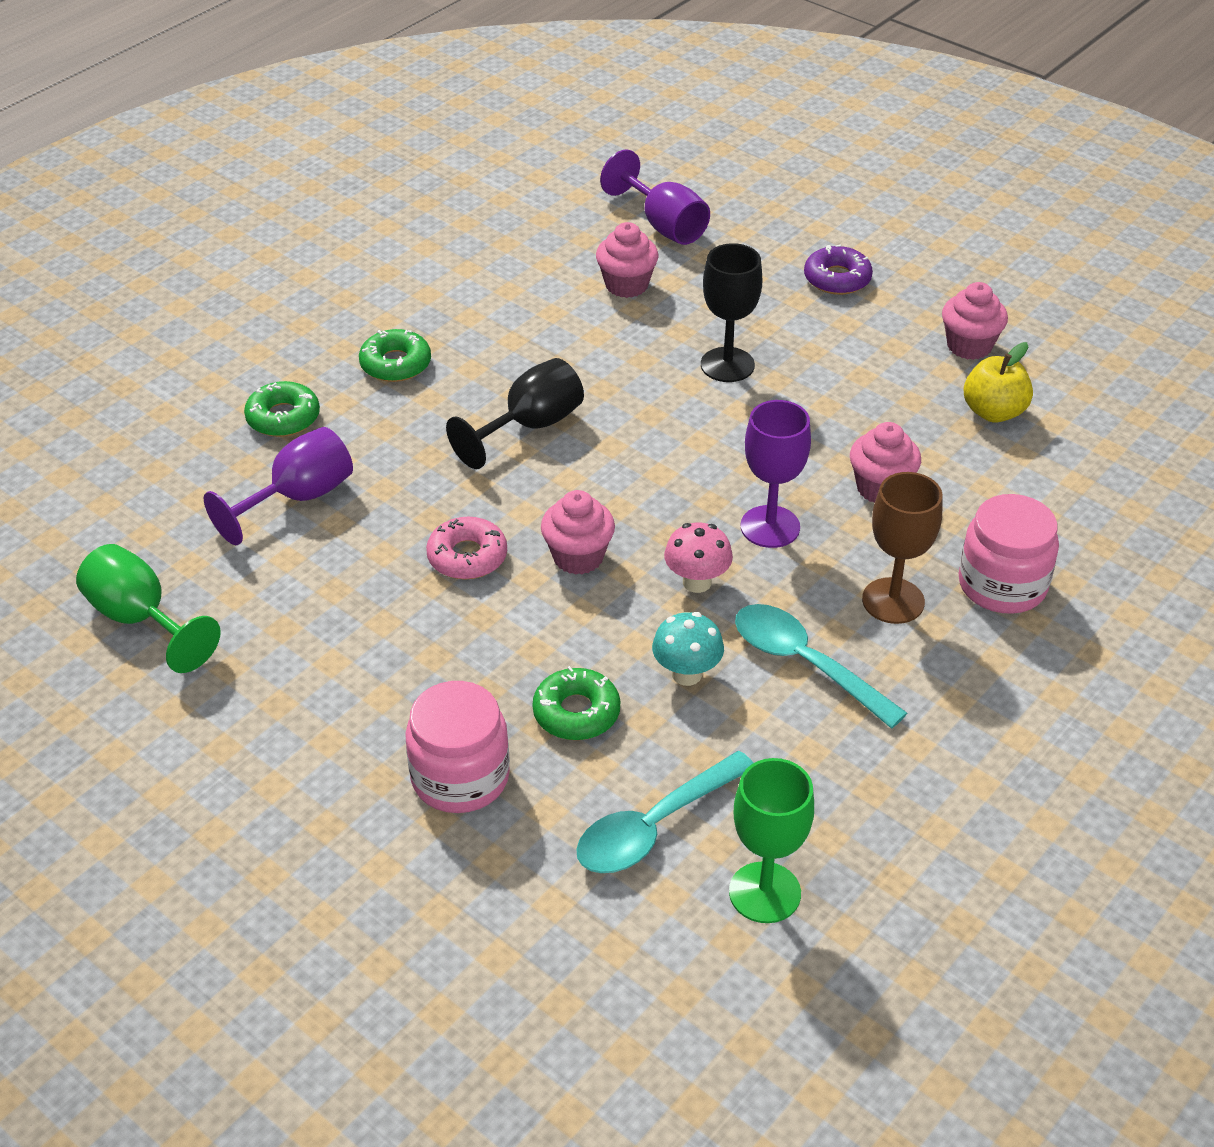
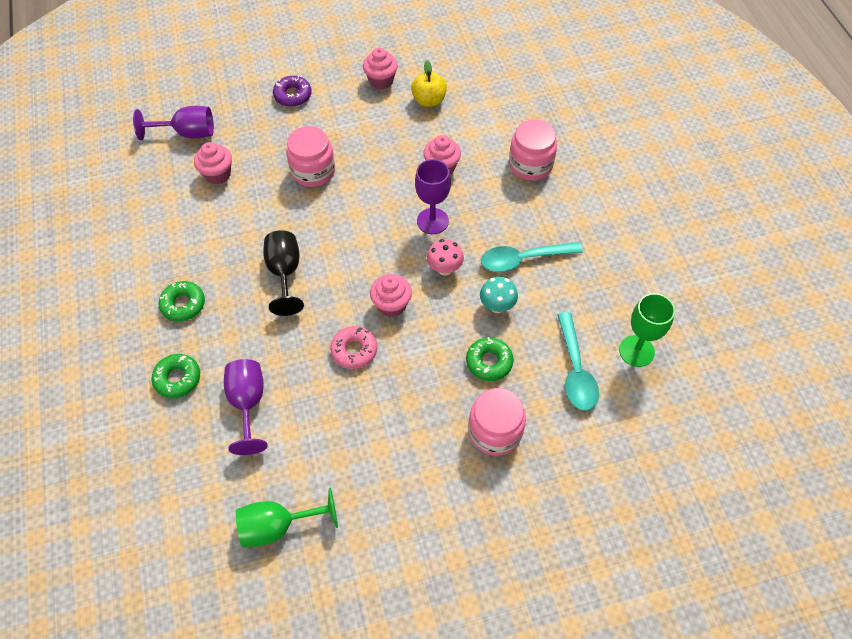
camera: 55 degrees left, 15 degrees up
(727, 365) = (313, 171): black goblet -> pink jar
(893, 601) = (511, 206): brown goblet -> none

